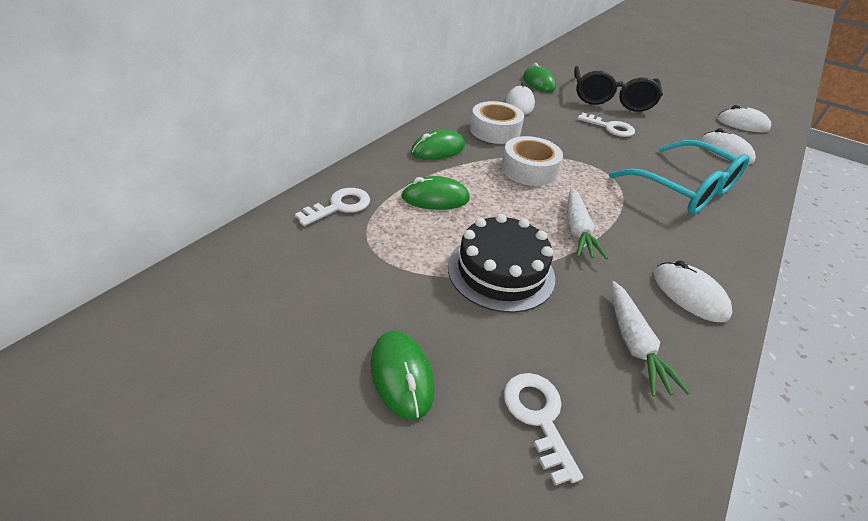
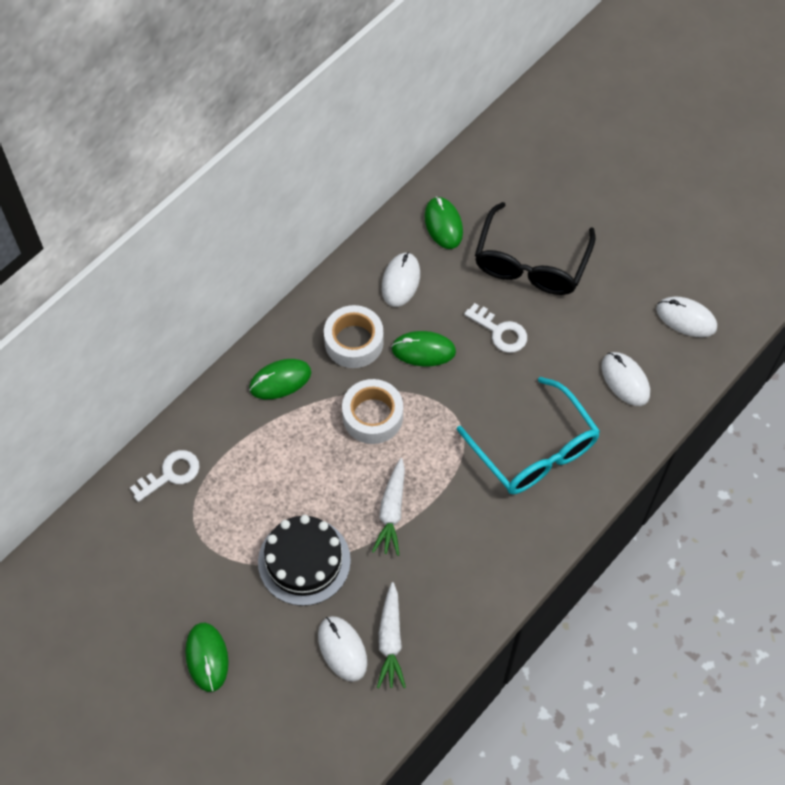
camera: 10 degrees right, 20 degrees up
(435, 198) = (263, 463): green mouse -> green mouse (423, 350)
(538, 416) = (296, 694): white key -> none
(689, 294) = (463, 593): white mouse -> white mouse (342, 649)

